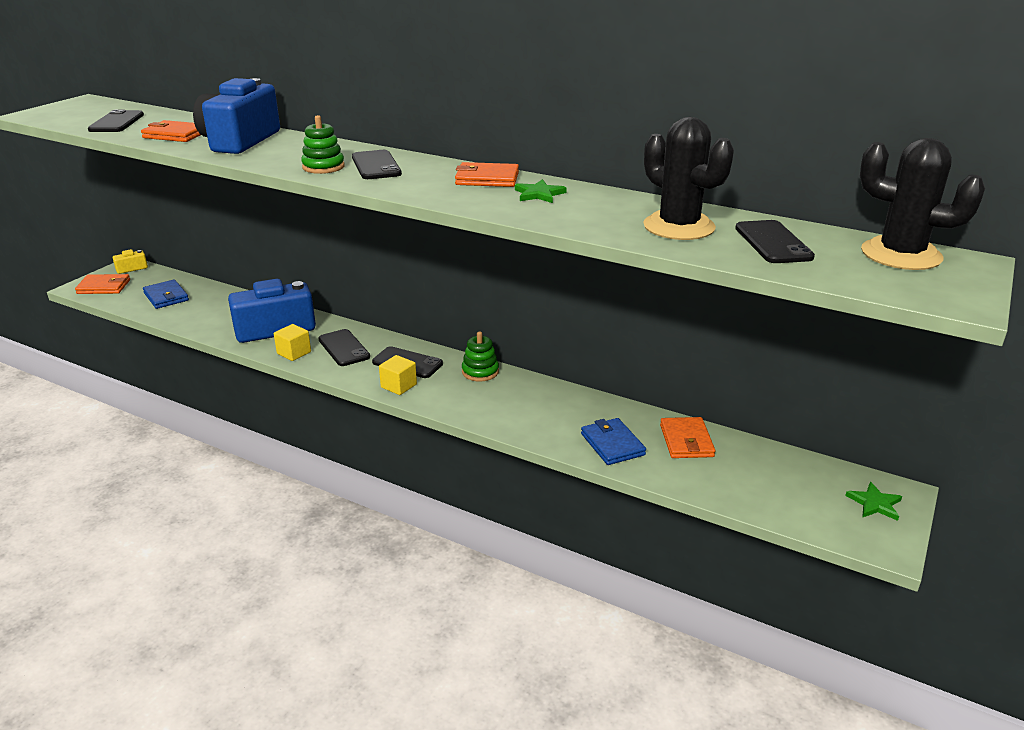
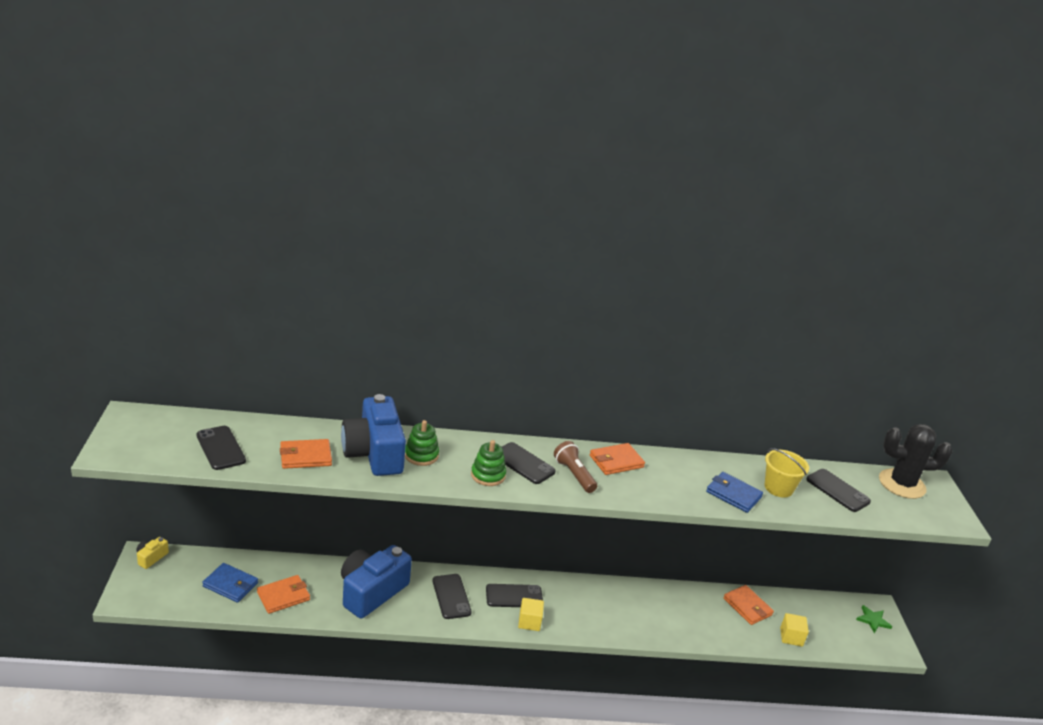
camera: 35 degrees left, 0 degrees up
(104, 287) = (150, 590): orange wallet -> orange wallet (283, 596)
(294, 353) = (416, 614): yellow cube -> yellow cube (791, 637)
(343, 348) = (451, 596): black phone -> black phone turned 45 degrees clockwise
(419, 179) = (574, 475): none -> brown flashlight
(480, 372) = (573, 588): green stacking toy -> green stacking toy (421, 455)
(539, 194) = (667, 472): green star -> none
(612, 444) = (710, 626): blue wallet -> blue wallet (733, 494)
(679, 227) = (778, 488): black cactus -> yellow bucket

